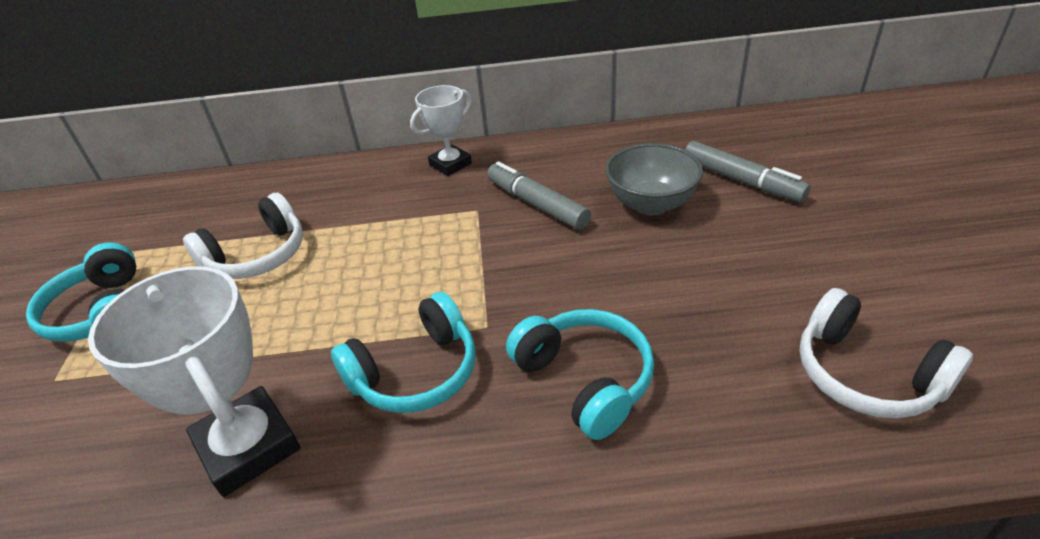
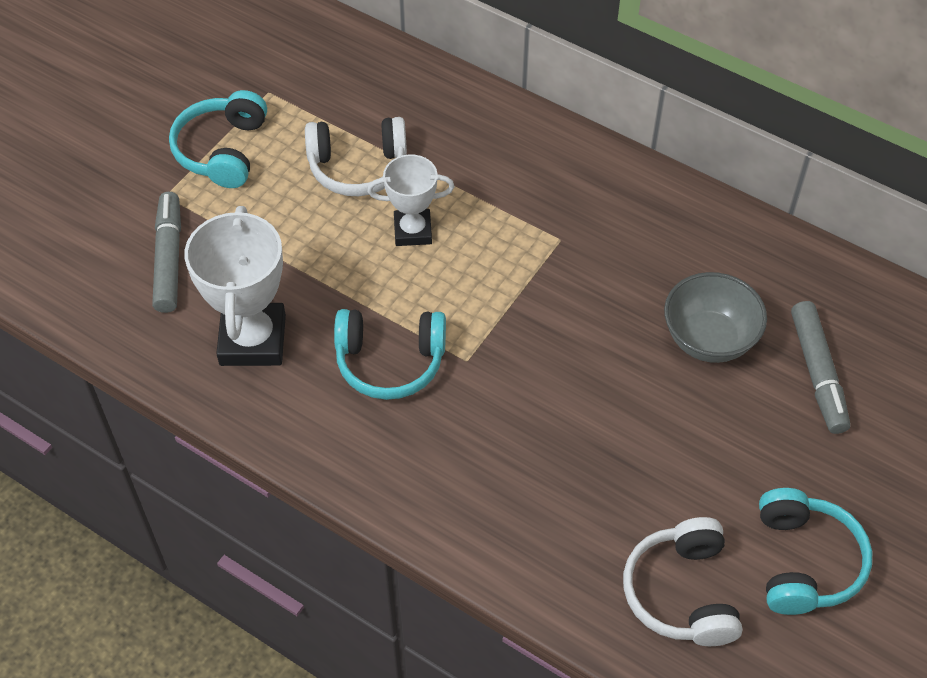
camera: 35 degrees right, 15 degrees up
(450, 164) = (587, 166): white trophy -> white trophy (412, 231)
(537, 204) = (615, 269): grey marker -> grey marker (169, 258)
(585, 380) = (492, 451): turquoise headphones -> turquoise headphones (805, 562)

